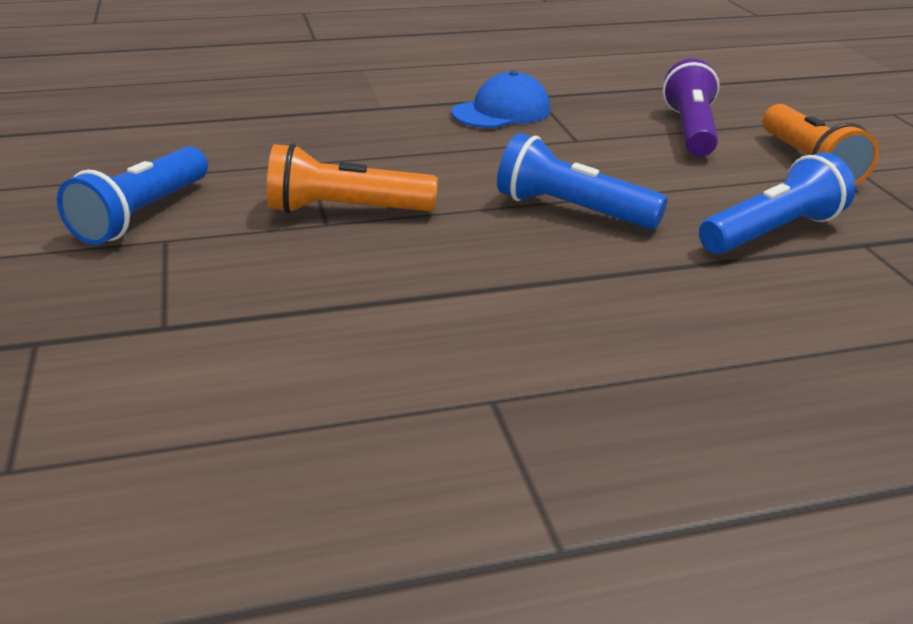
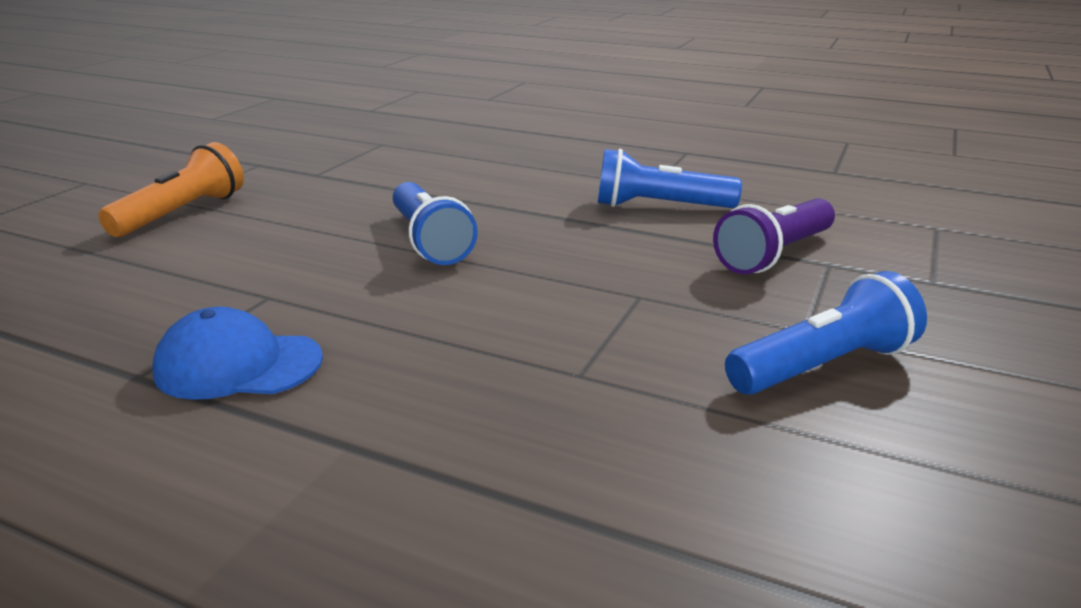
camera: 140 degrees left, 5 degrees down
(346, 210) = (608, 301): orange flashlight -> none
(691, 130) = (155, 267): purple flashlight -> purple flashlight (774, 254)
(772, 232) = (345, 192): blue flashlight -> blue flashlight (659, 206)

